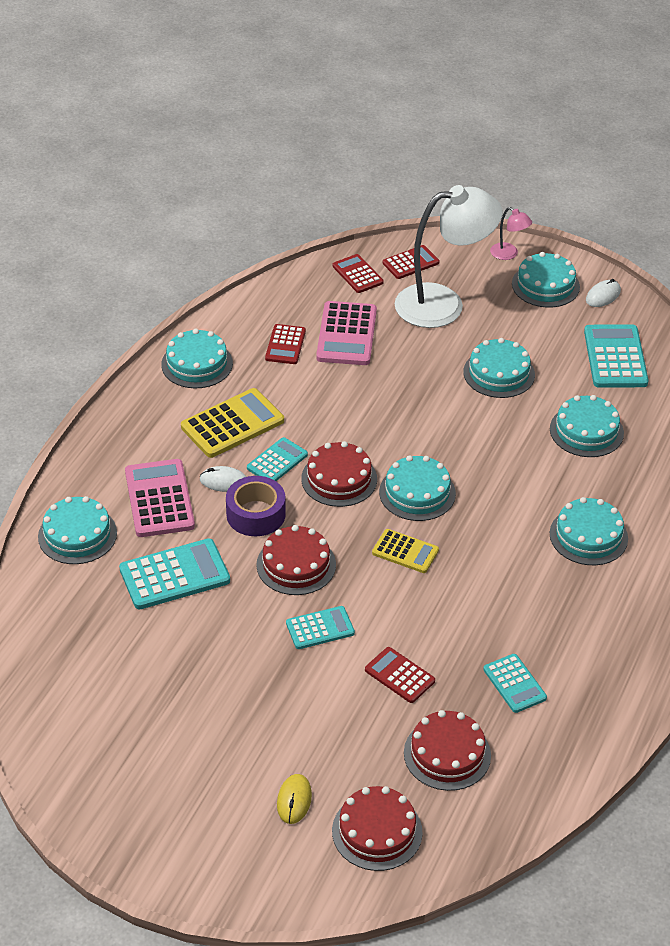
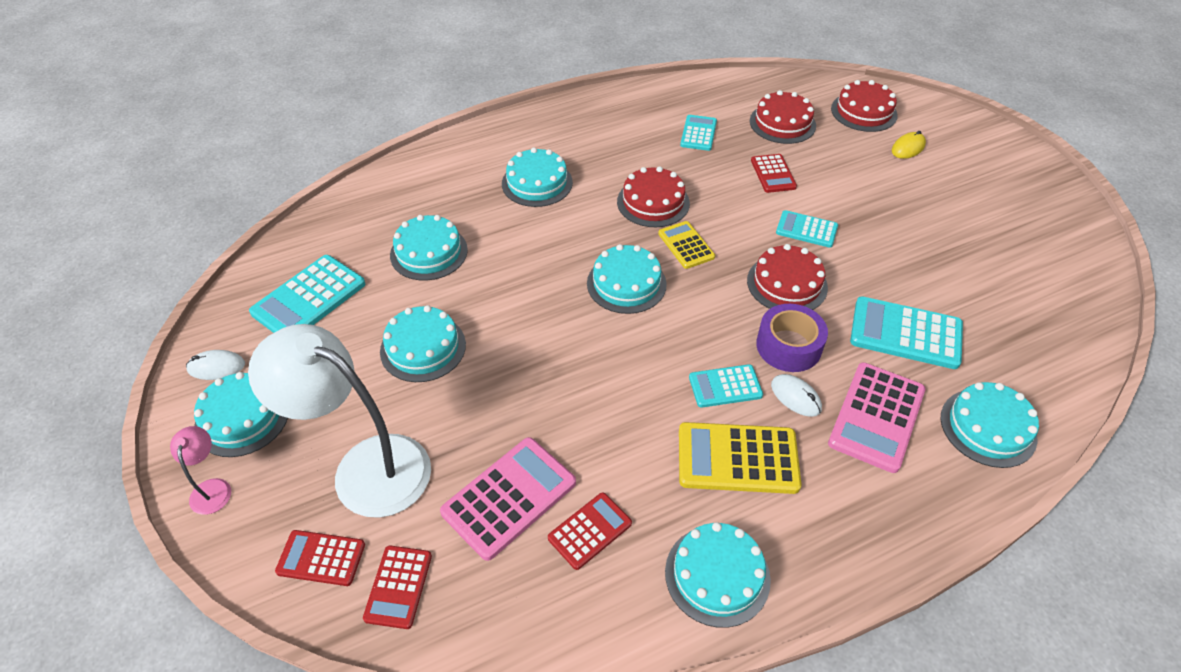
camera: 140 degrees left, 5 degrees up
(339, 479) = (682, 334): red cake -> red cake (653, 202)

